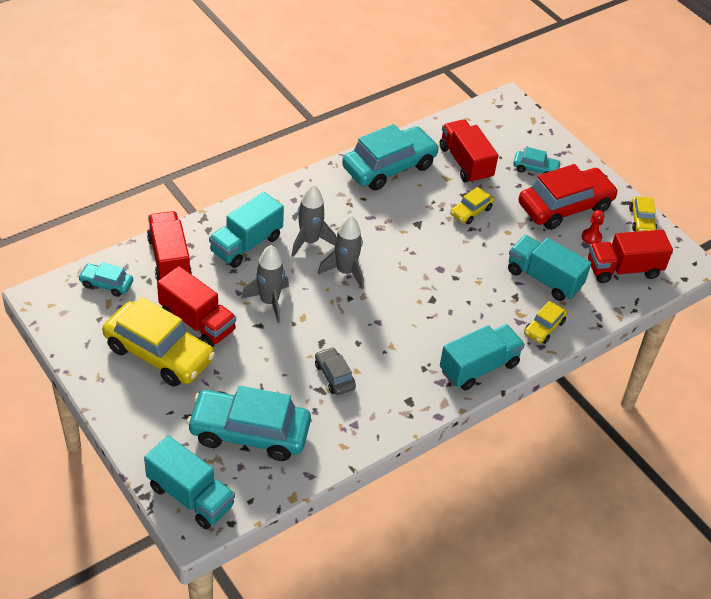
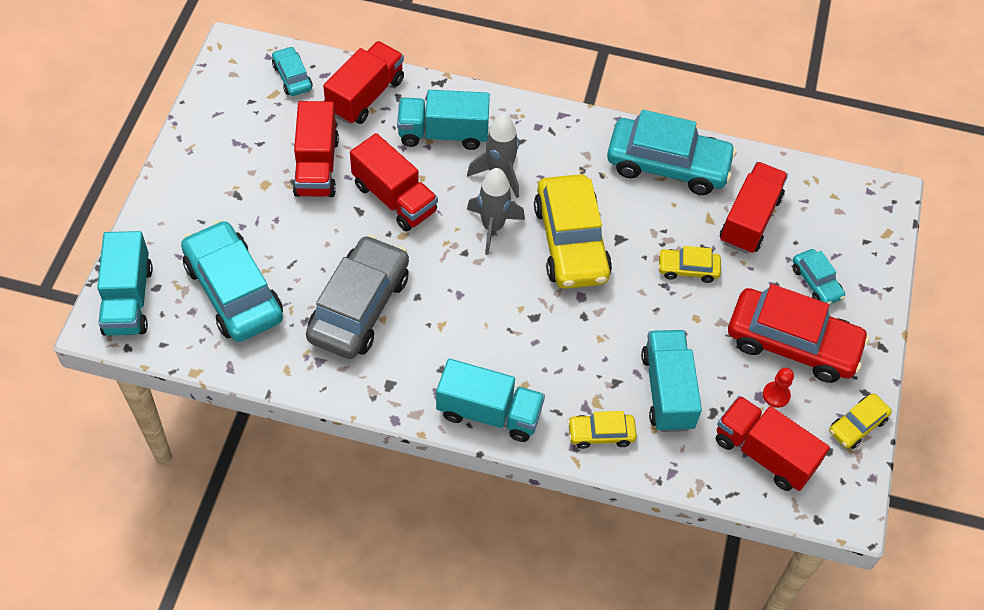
camera: 50 degrees right, 10 degrees up
(159, 353) = (256, 167): yellow car -> yellow car (571, 242)
(269, 302) = (394, 198): grey rocket -> red truck
(334, 376) = (359, 307): grey car -> grey car, size x2.06

